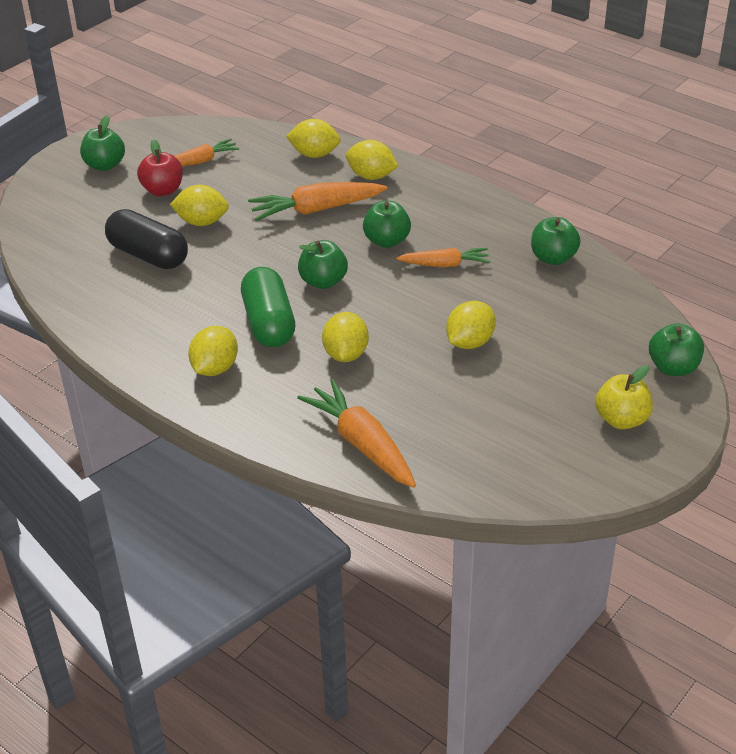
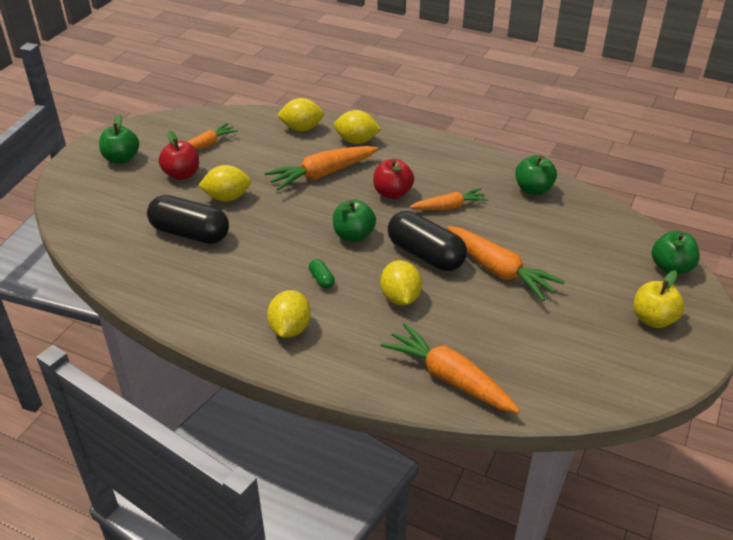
camera: 15 degrees left, 0 degrees up
(269, 323) = (321, 279): green capsule -> green capsule, size x0.42
(387, 241) = (392, 193): green apple -> red apple
(394, 313) = (425, 255): none -> black capsule
(470, 342) = (499, 271): yellow lemon -> orange carrot

